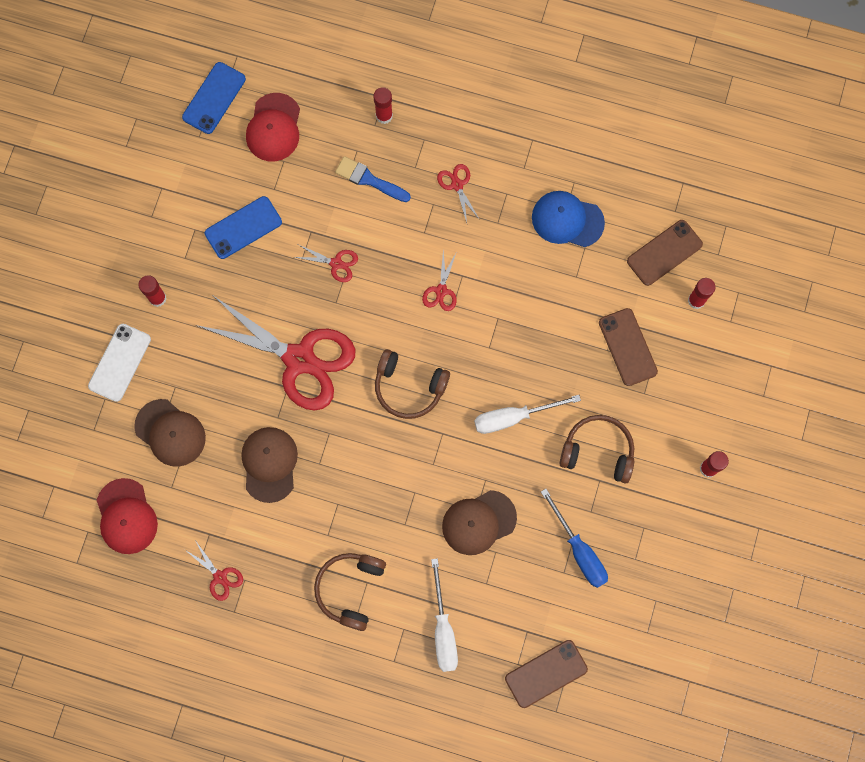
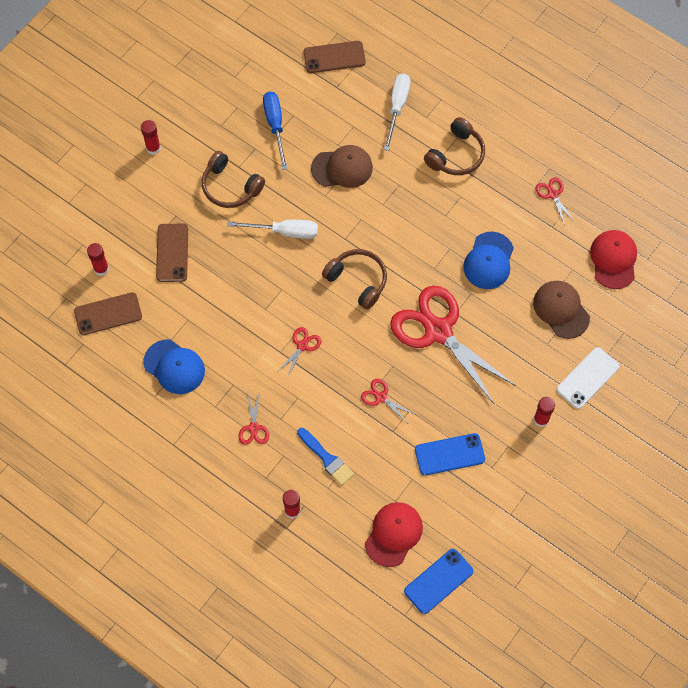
camera: 160 degrees left, 10 degrees down
(269, 464) = (488, 261): brown cap -> blue cap

